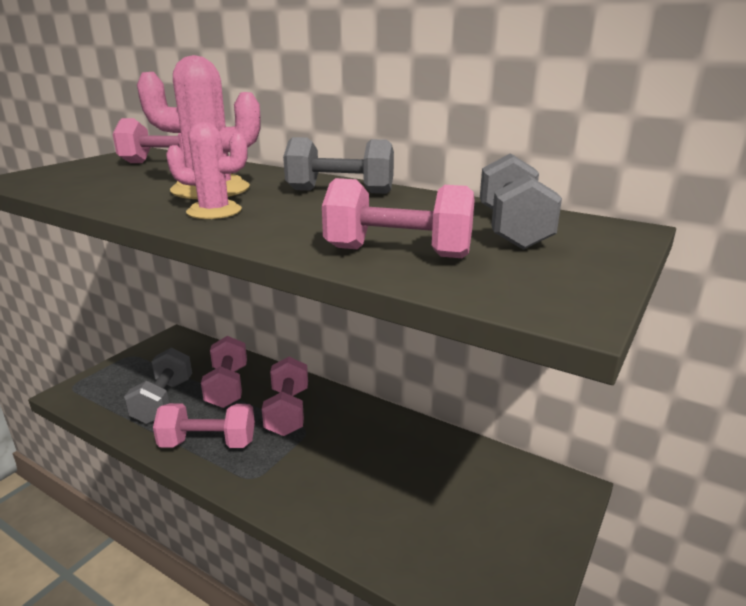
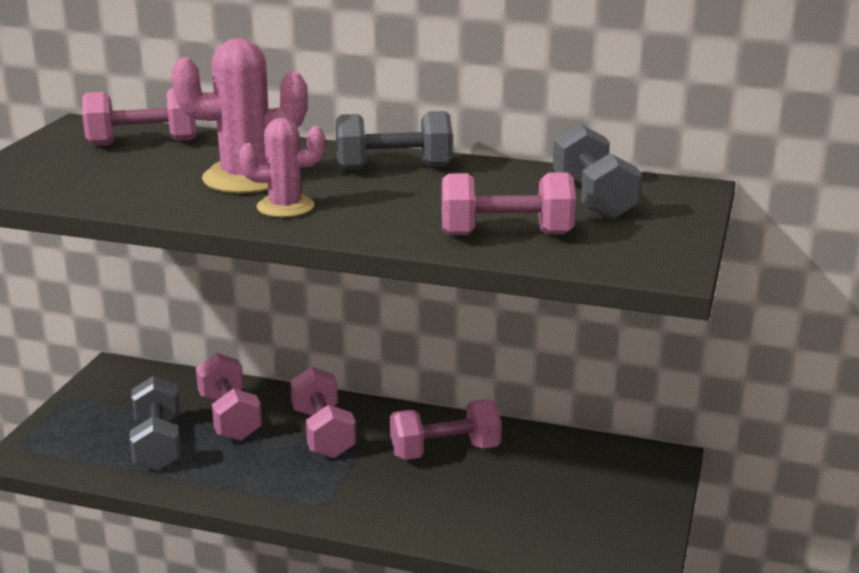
camera: 15 degrees left, 0 degrees up
(208, 443) = (248, 479): pink dumbbell -> pink dumbbell (445, 451)

